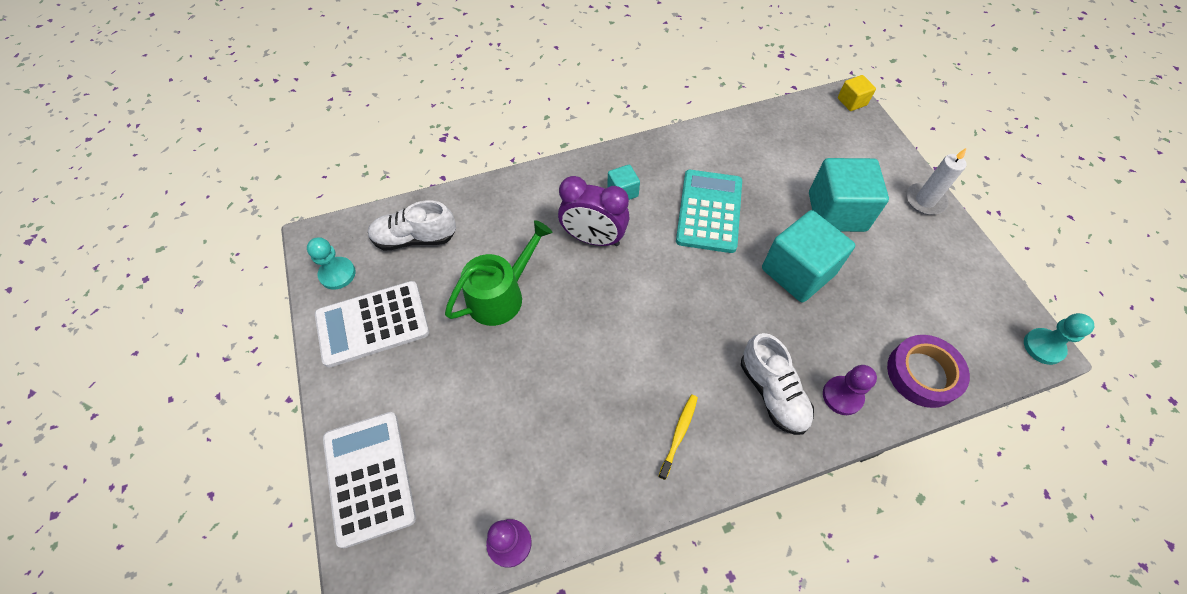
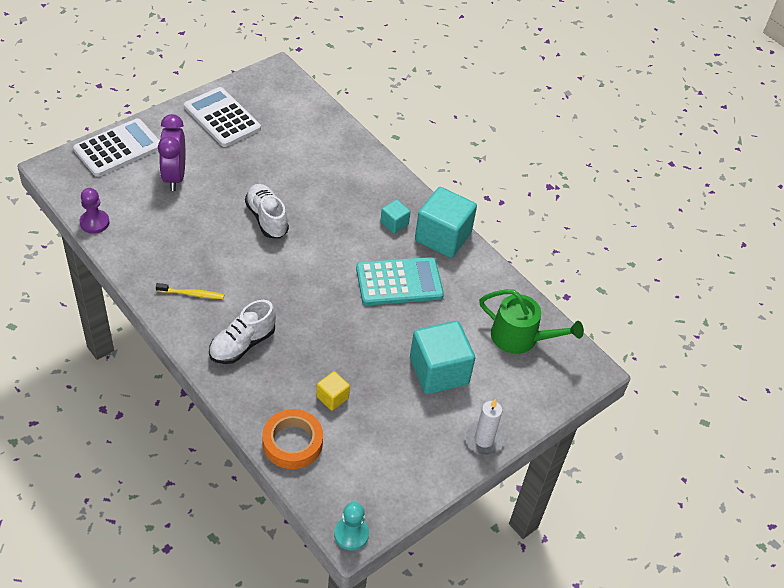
camera: 65 degrees right, 10 degrees down
(337, 274) = (254, 89): turquoise pawn -> none
(415, 238) = (298, 118): white shoe -> white shoe (267, 219)
(501, 295) = (269, 175): green watering can -> green watering can (520, 337)
(593, 238) = (340, 215): purple clock -> purple clock (174, 176)
(798, 271) = (361, 349): turquoise cube -> turquoise cube (443, 237)
(842, 396) = (254, 389): purple pawn -> none
(852, 101) = (587, 373): yellow cube -> yellow cube (332, 397)
(923, 374) = (292, 442): purple tape -> orange tape

